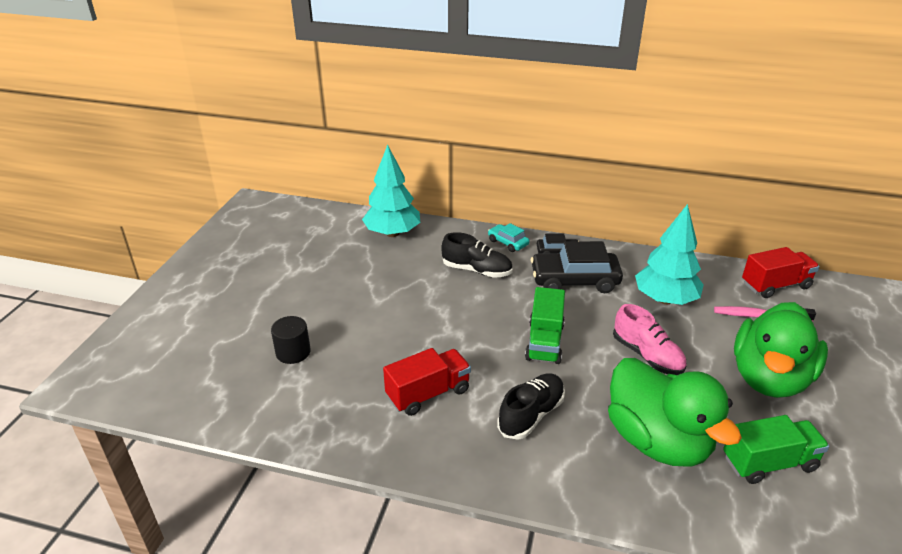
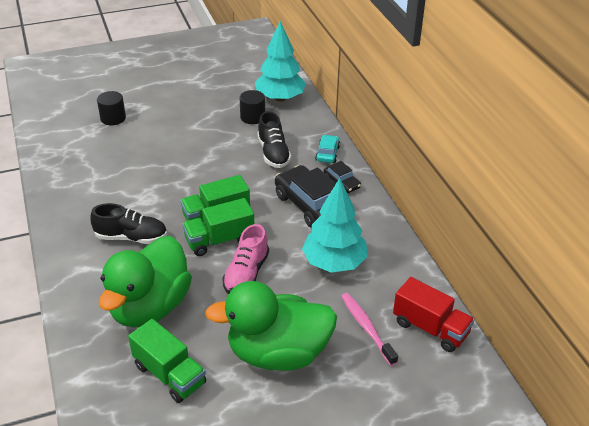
camera: 55 degrees right, 5 degrees up
(405, 260) = (252, 117): none -> black cylinder
(428, 394) = (117, 186): red truck -> none
(584, 353) = (219, 240): none -> green truck

